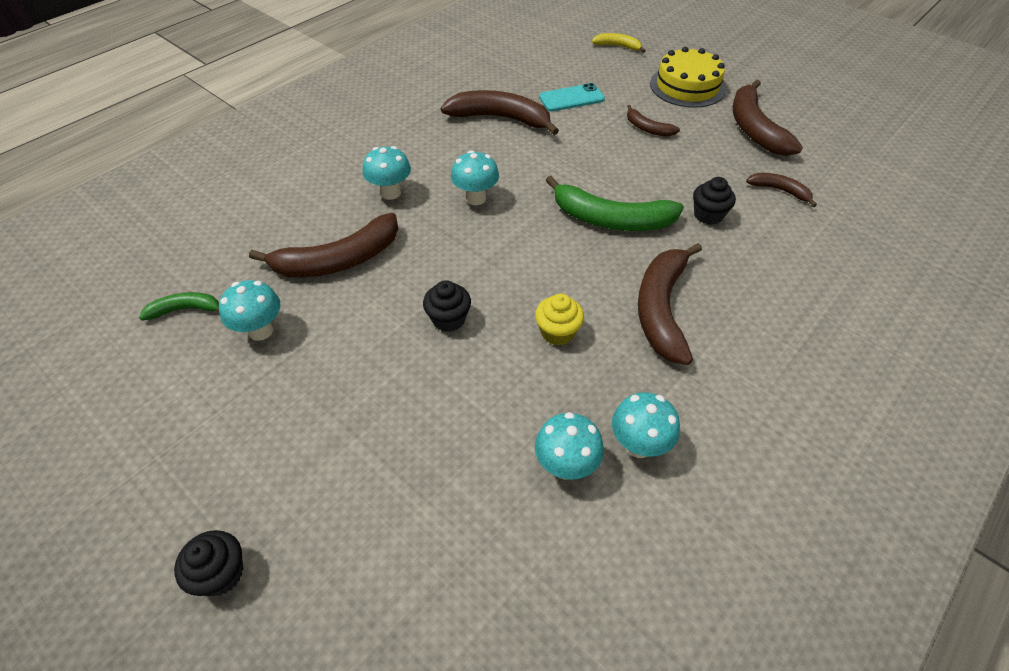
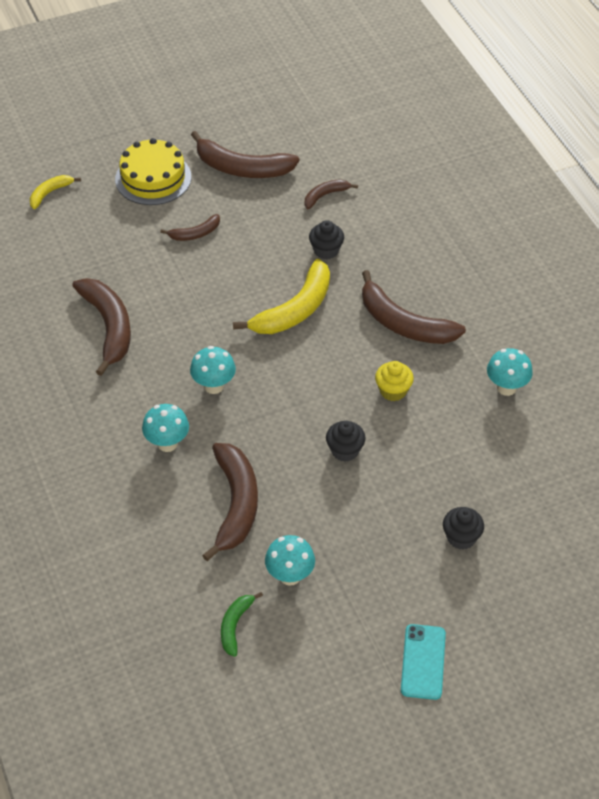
camera: 65 degrees left, 0 degrees up
(221, 573) = (497, 636): black cupcake -> black cupcake (461, 537)
(501, 118) = (108, 327): brown banana -> brown banana turned 120 degrees clockwise
(566, 466) = (503, 431): turquoise mushroom -> none
(571, 98) = (113, 264): turquoise phone -> turquoise phone (423, 662)
(611, 219) = (295, 310): green banana -> yellow banana

